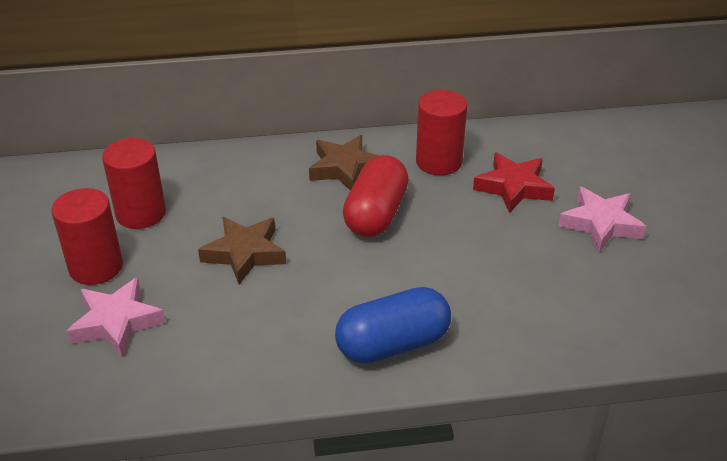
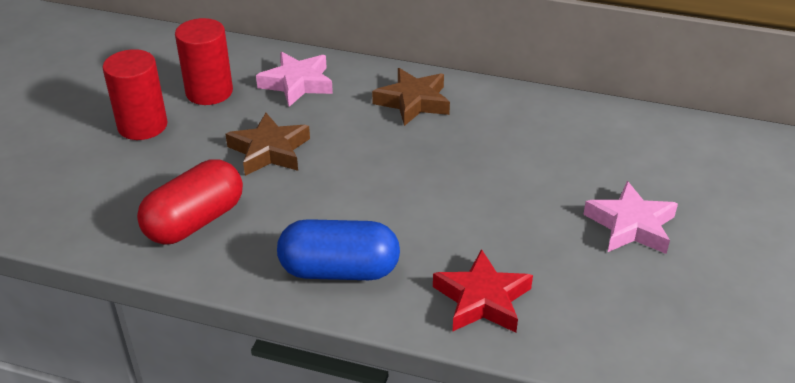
camera: 25 degrees right, 0 degrees up
(116, 322) = (126, 175): pink star -> pink star (297, 83)
(376, 214) = (410, 151): red capsule -> red capsule (195, 221)
(438, 162) = (507, 120): red cylinder -> none
(513, 187) = (565, 164): red star -> red star (482, 299)

